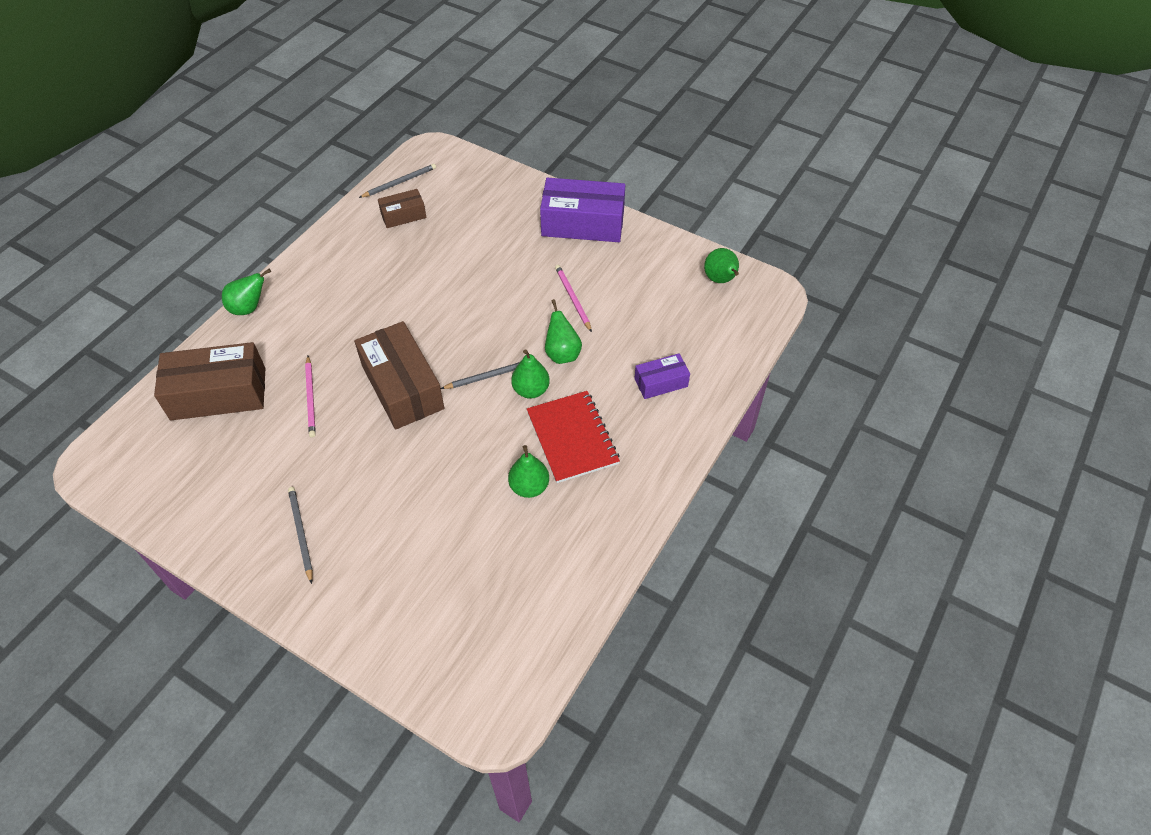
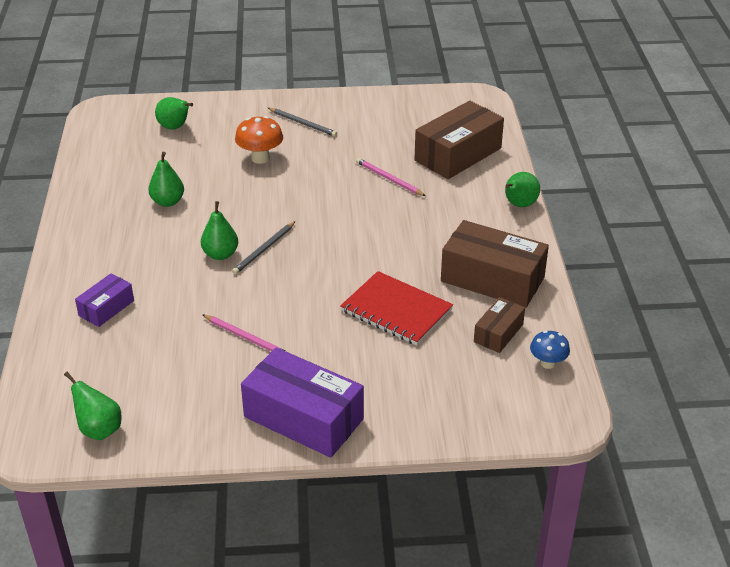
camera: 145 degrees right, 15 degrees down
(393, 501) = (260, 158): none -> orange mushroom
(400, 182) = (547, 363): grey pencil -> blue mushroom
(402, 387) = (328, 213): brown box -> brown box (492, 279)
(562, 354) = (216, 290): green pear -> green pear (175, 127)
(572, 438) = (158, 240): red notebook -> red notebook (396, 310)
(583, 223) = (303, 418): purple box -> purple box turned 60 degrees clockwise

